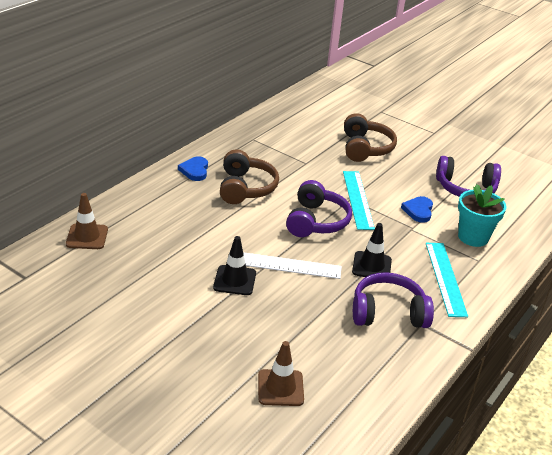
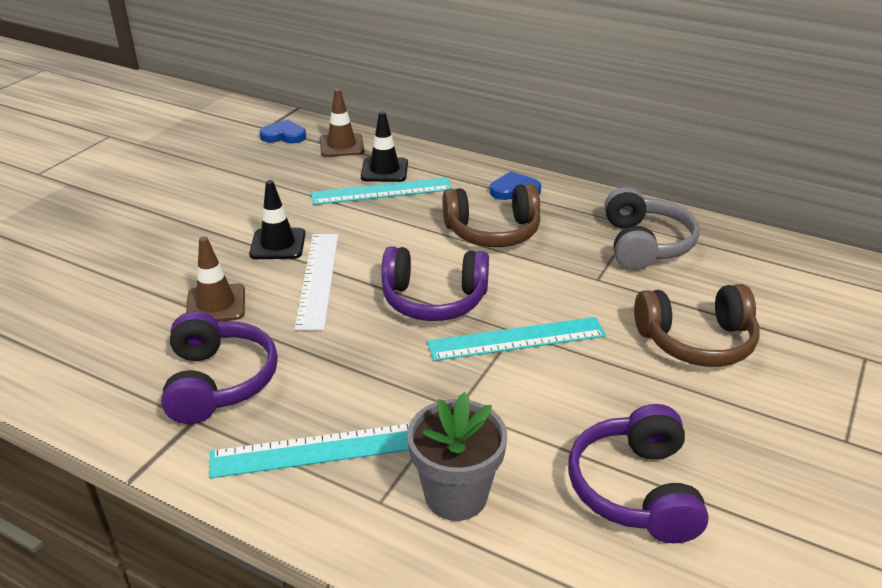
camera: 85 degrees right, 0 degrees up
(174, 225) = (381, 191): none -> turquoise ruler
(275, 141) = (644, 244): none -> grey headphones
(280, 388) = (77, 295): brown traffic cone -> brown traffic cone (216, 304)
(371, 266) = (332, 361): black traffic cone -> black traffic cone (384, 170)
(418, 211) = (515, 415): blue heart -> blue heart (284, 136)
(473, 237) = (456, 495): turquoise flower pot -> grey flower pot

